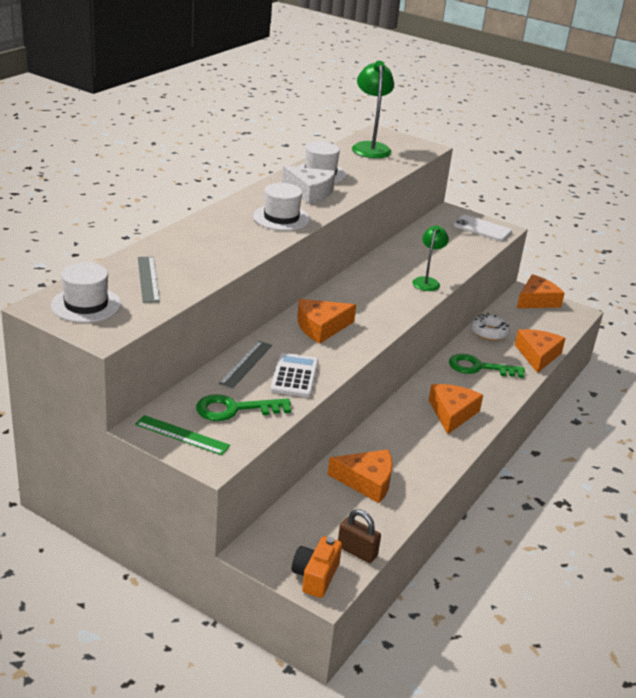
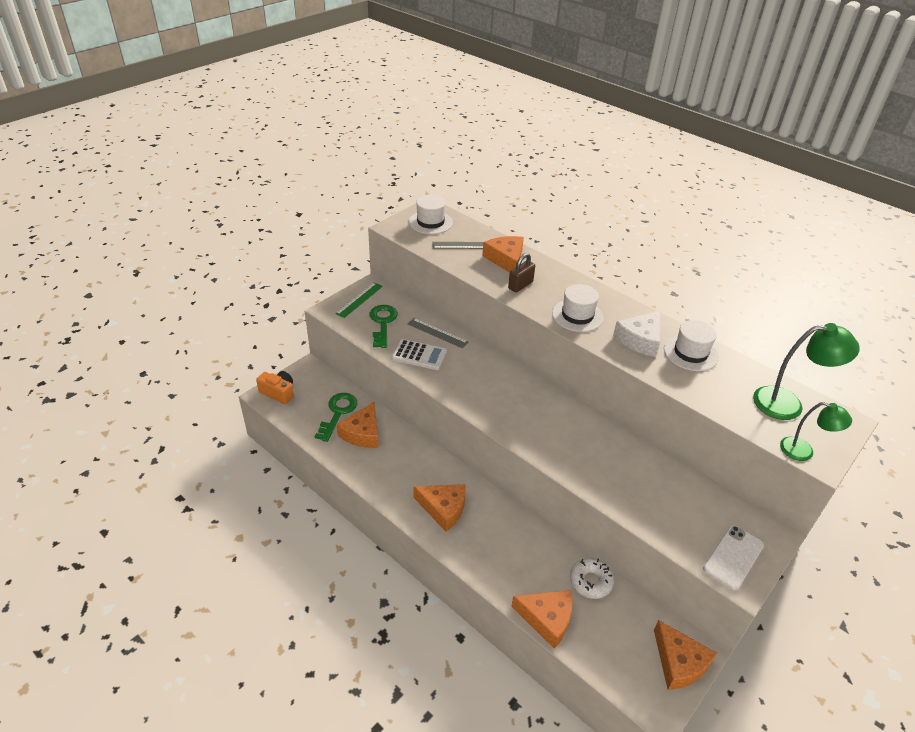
camera: 100 degrees right, 10 degrees up
(321, 327) = (489, 379): orange cheese -> orange cheese (506, 259)
(357, 551) = (293, 416): brown padlock -> brown padlock (520, 285)
(427, 281) = (582, 469): green lamp -> green lamp (803, 451)
(479, 367) = (519, 551): green key -> green key (338, 413)

